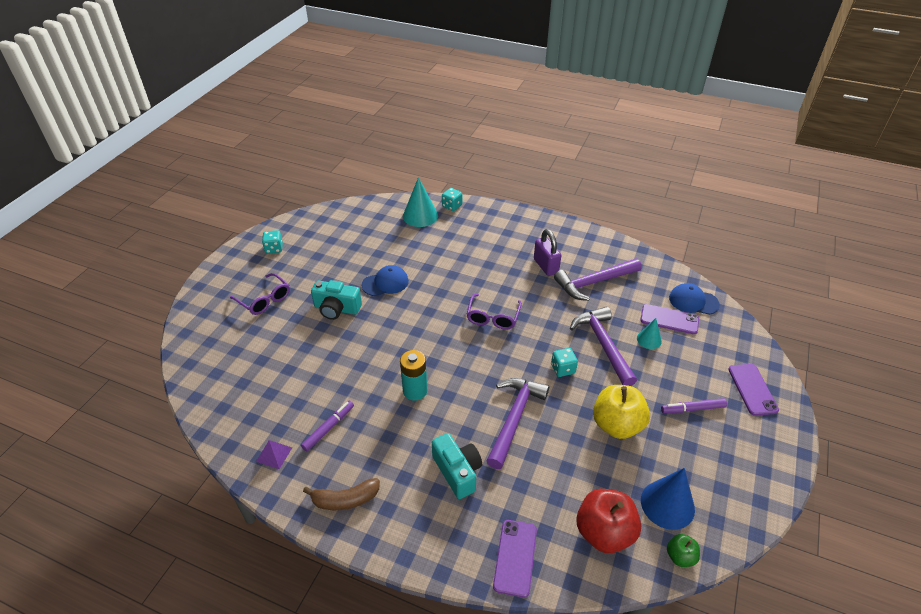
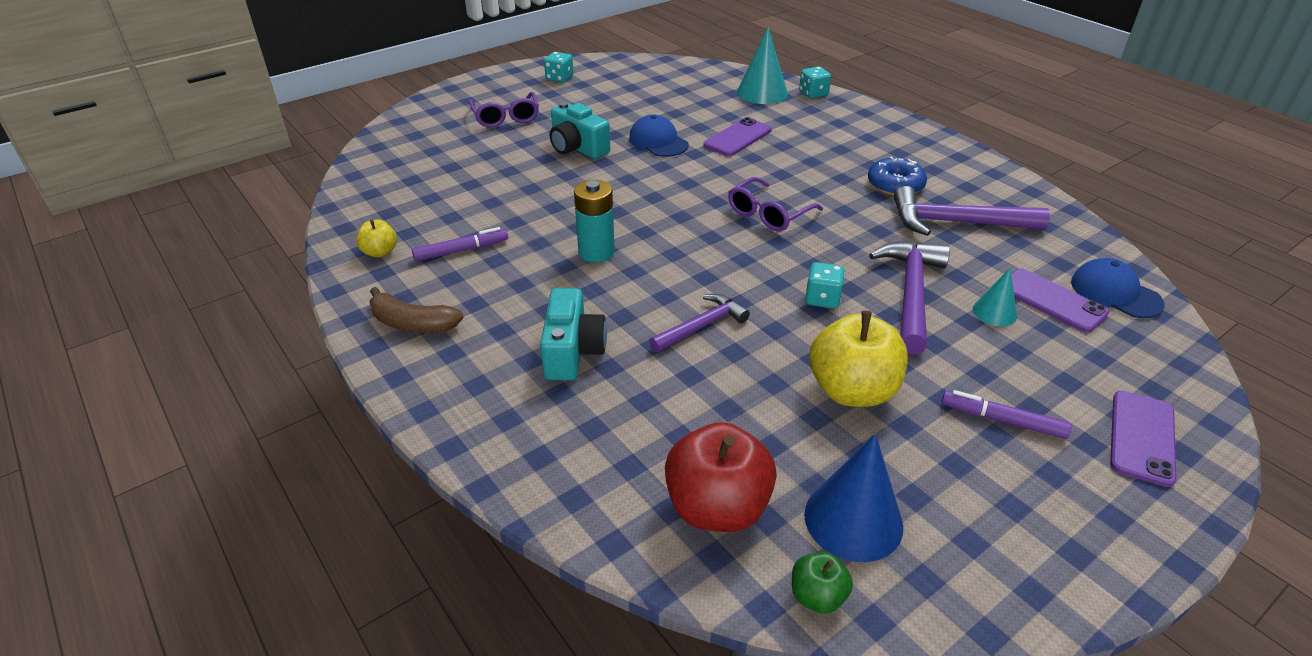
camera: 30 degrees right, 5 degrees down
(274, 454) = (380, 252): purple pyramid -> yellow apple
(385, 283) = (658, 141): blue cap -> blue cap turned 135 degrees counterclockwise
(514, 418) = (701, 326): purple hammer -> purple hammer, size x0.62
(515, 557) = (561, 476): purple phone -> purple phone (737, 138)
(546, 266) = (895, 185): purple padlock -> blue donut

